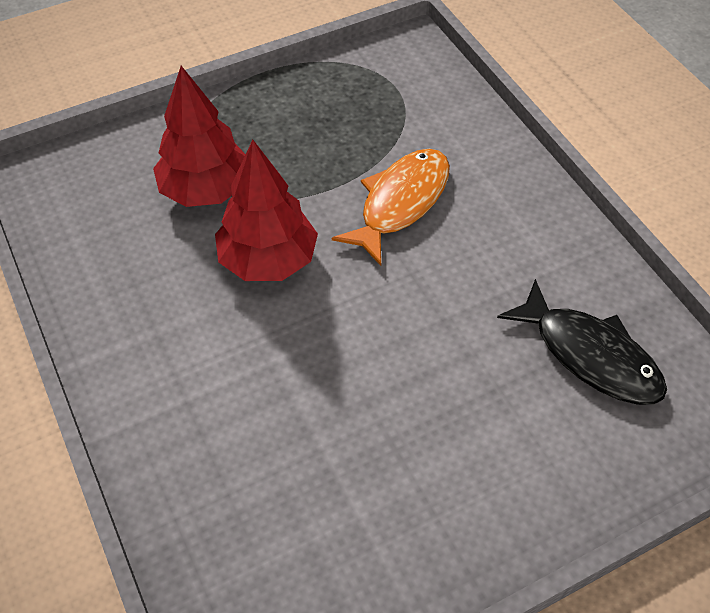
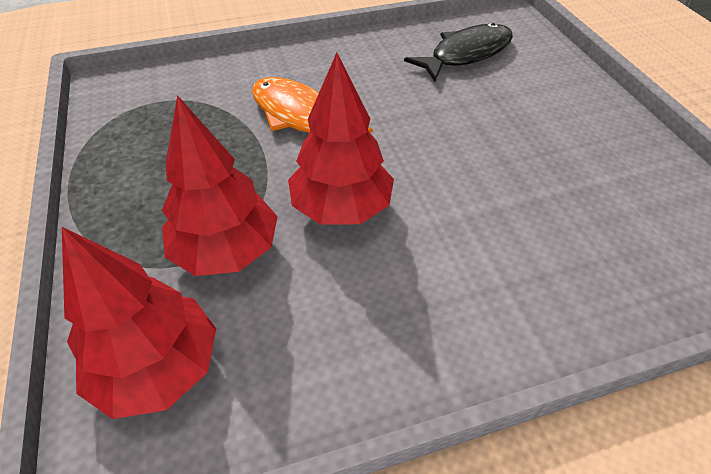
camera: 80 degrees left, 5 degrees down
(95, 180) = (158, 368): none -> red tree

